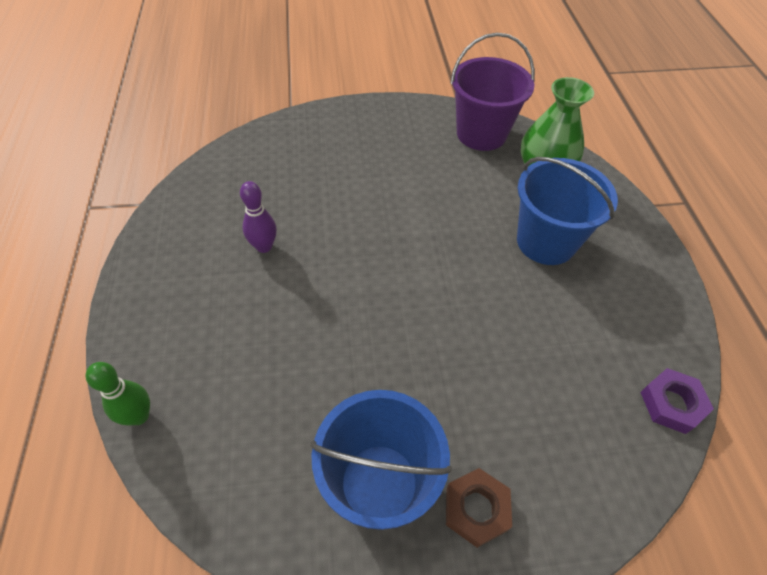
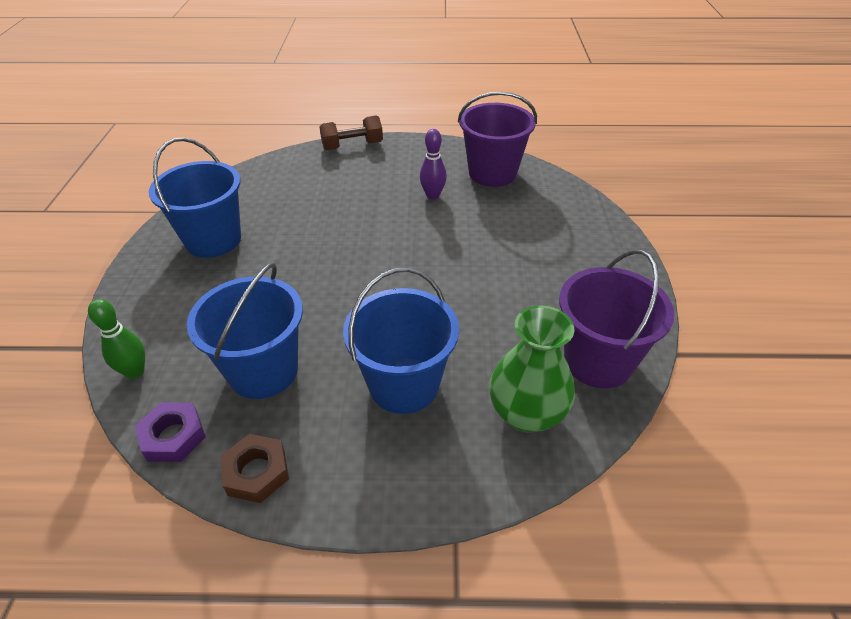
camera: 100 degrees right, 10 degrees down
(128, 354) = (352, 146): none -> brown dumbbell
(139, 416) = (307, 152): green bowling pin -> green bowling pin (135, 371)
(217, 196) = (492, 173): none -> purple bucket
(476, 509) = (169, 282): brown nut -> brown nut (256, 472)
(572, 350) = (263, 371): none -> blue bucket

